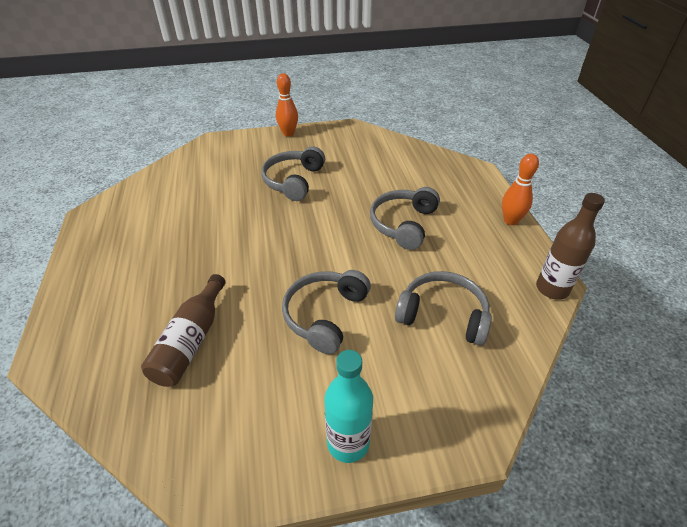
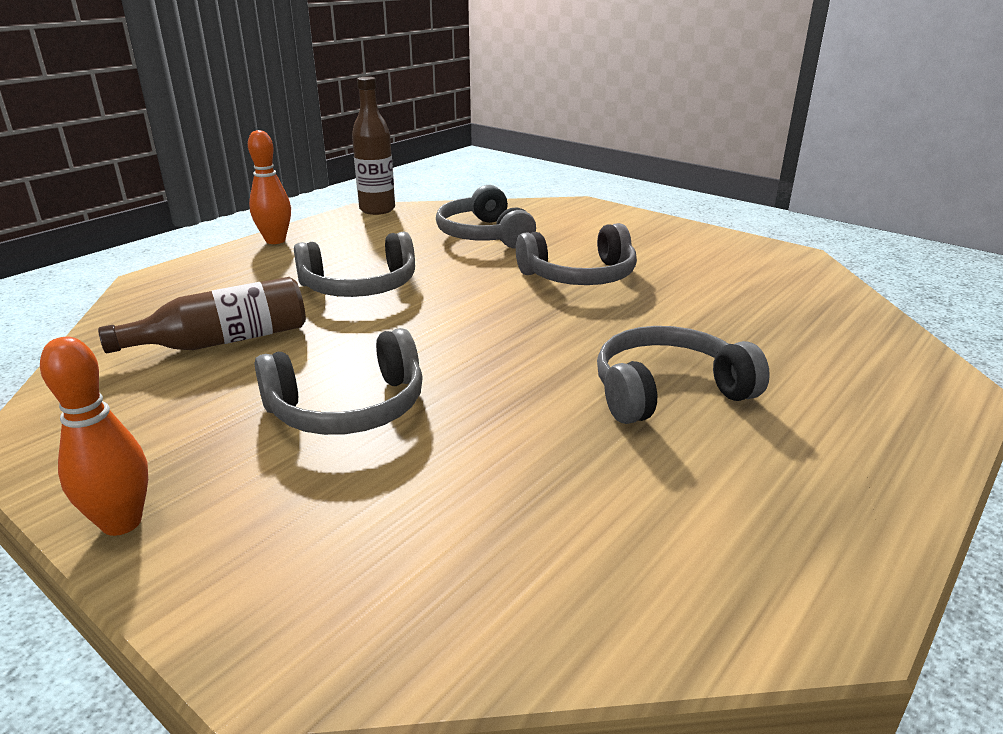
camera: 130 degrees left, 15 degrees down
(191, 341) = (744, 321): brown bottle -> brown bottle (223, 341)
(192, 259) = (668, 391): none -> grey headphones
(348, 443) = (666, 231): turquoise bottle -> none

